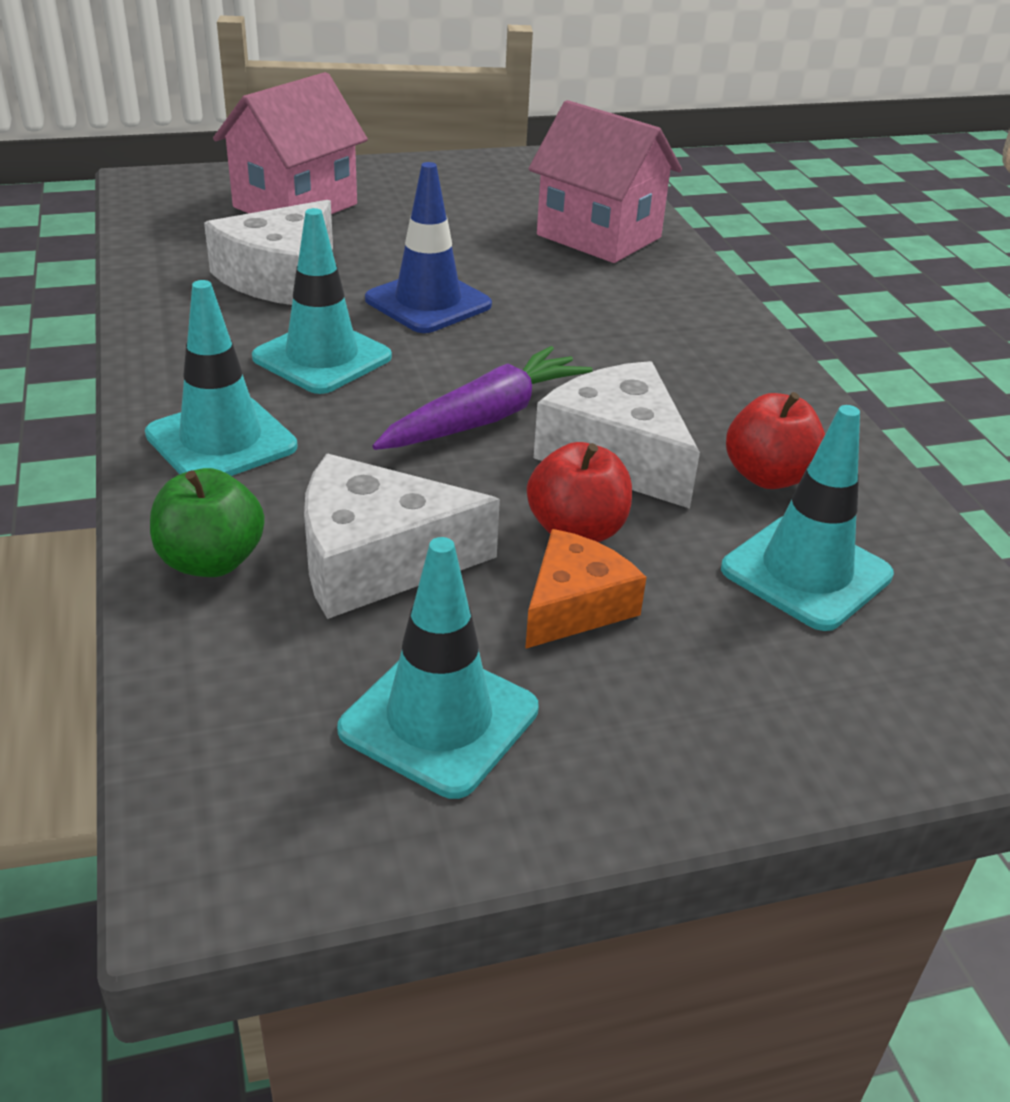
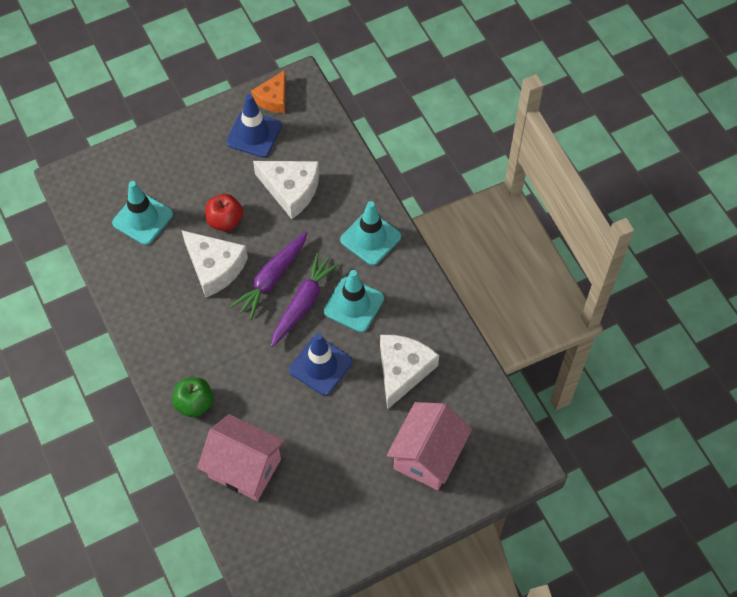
camera: 170 degrees right, 25 degrees up
(211, 561) = (345, 177): green apple -> green apple (194, 403)
(376, 560) = (291, 190): white cheese -> white cheese turned 45 degrees clockwise
(429, 375) = (303, 303): none -> purple carrot
(439, 720) = (254, 134): turquoise traffic cone -> blue traffic cone
(575, 606) = (221, 185): orange cheese -> orange cheese (273, 98)
(768, 476) = (154, 269): red apple -> none

